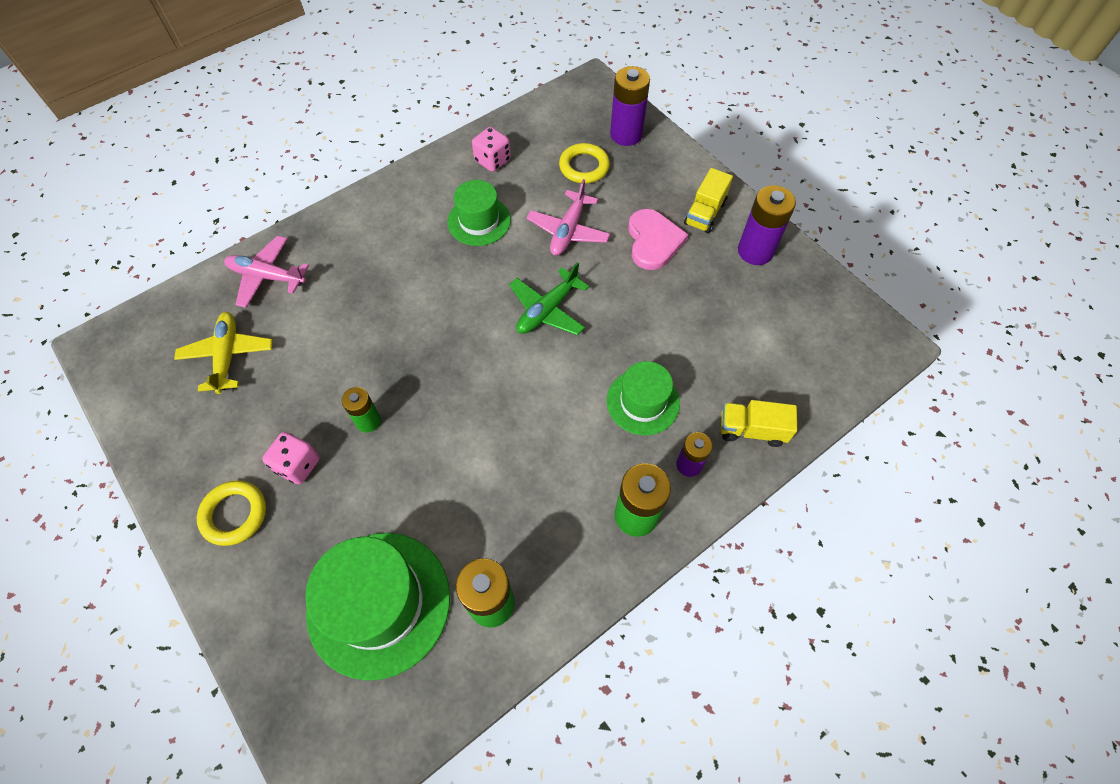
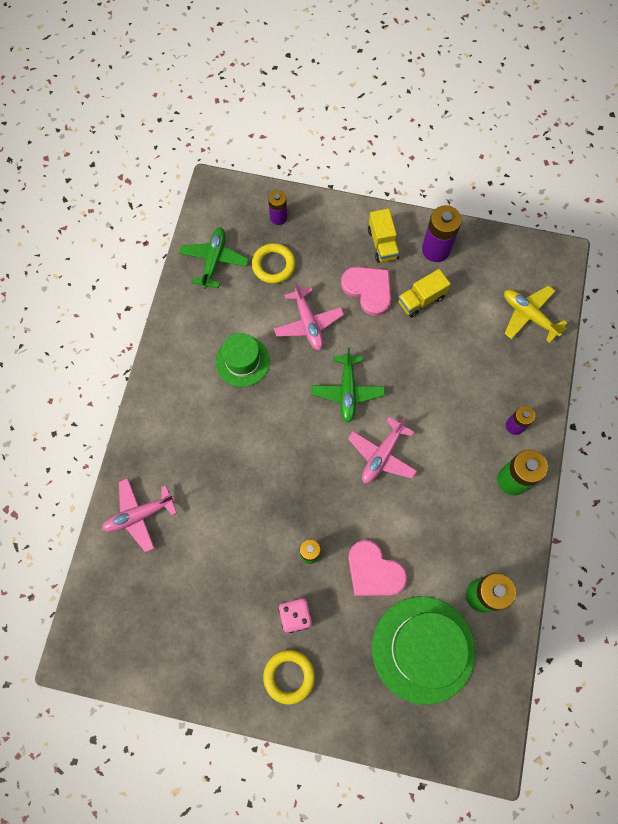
camera: 40 degrees left, 10 degrees up
(228, 356) = (174, 589): yellow plane -> yellow plane (529, 316)
(409, 486) = (374, 571): none -> pink heart
(492, 160) = (206, 307): pink dice -> none
(524, 388) = (382, 455): none -> pink plane
(535, 132) = (214, 261): none -> green plane
(626, 134) = (278, 217): purple battery -> purple battery, size x0.61
(643, 402) = (457, 407): green hat -> none
(751, 430) = (530, 376): yellow truck -> yellow truck (421, 300)

